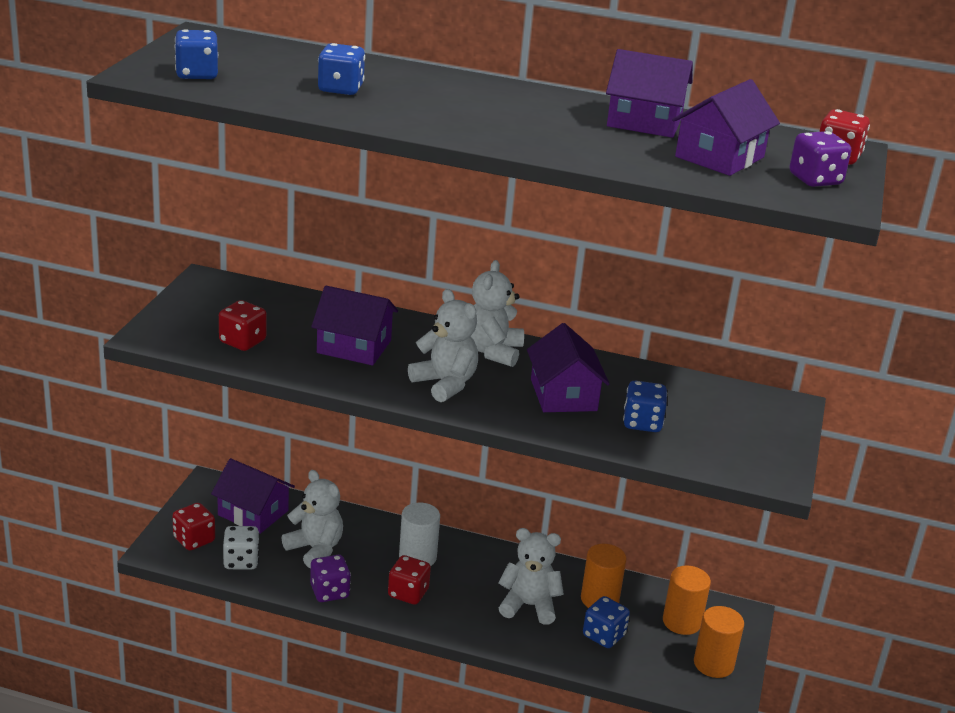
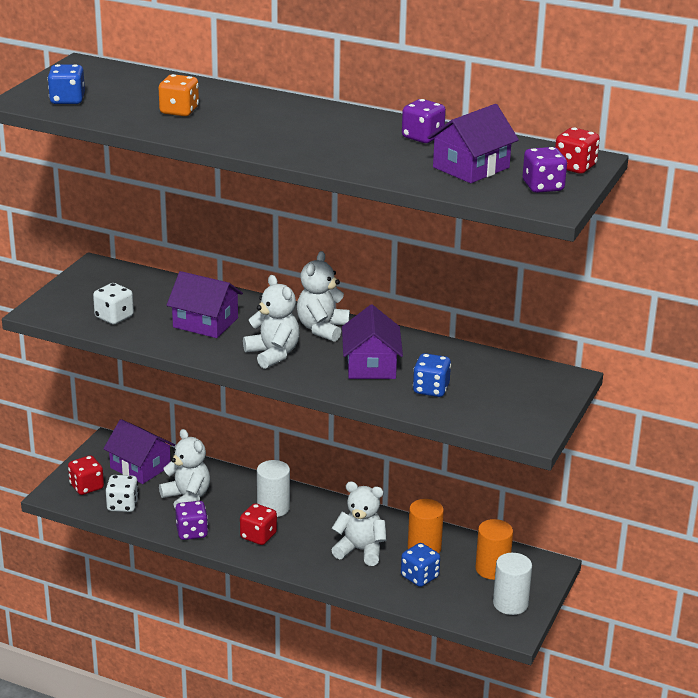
camera: 10 degrees right, 0 degrees up
(242, 341) = (114, 317): red dice -> white dice
(340, 89) = (179, 111): blue dice -> orange dice
(644, 122) = (422, 137): purple house -> purple dice
(713, 664) = (510, 604): orange cylinder -> white cylinder

